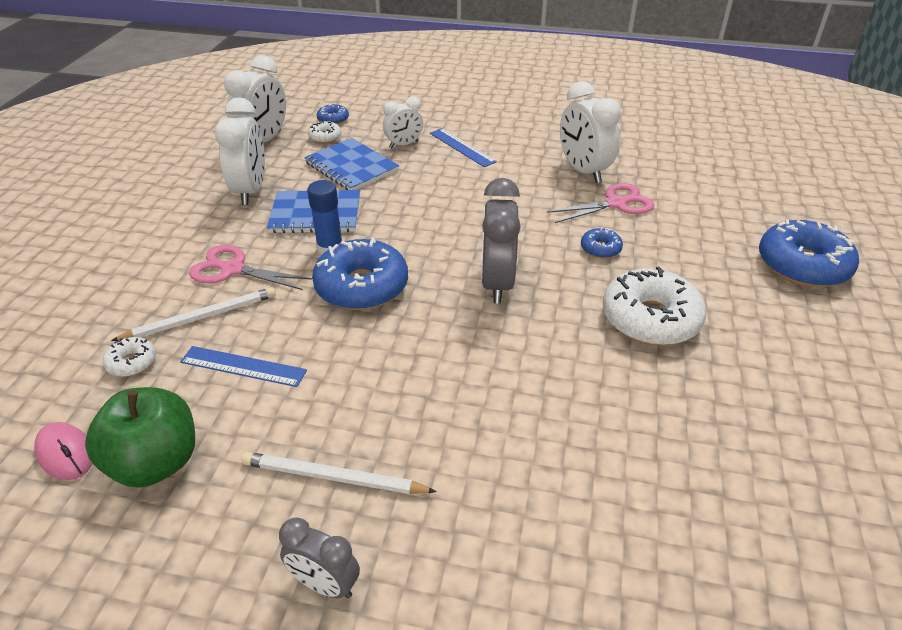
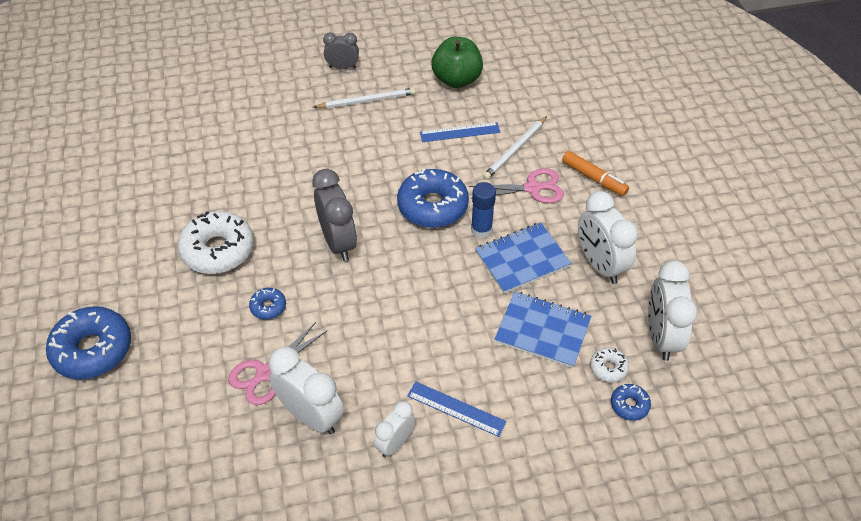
camera: 155 degrees right, 10 degrees up
(65, 453) = (502, 69): pink mouse -> none
(132, 362) = (523, 114): white donut -> none
(157, 258) = (593, 178): none -> orange marker
(404, 144) = (519, 388): white clock -> white clock (395, 443)

